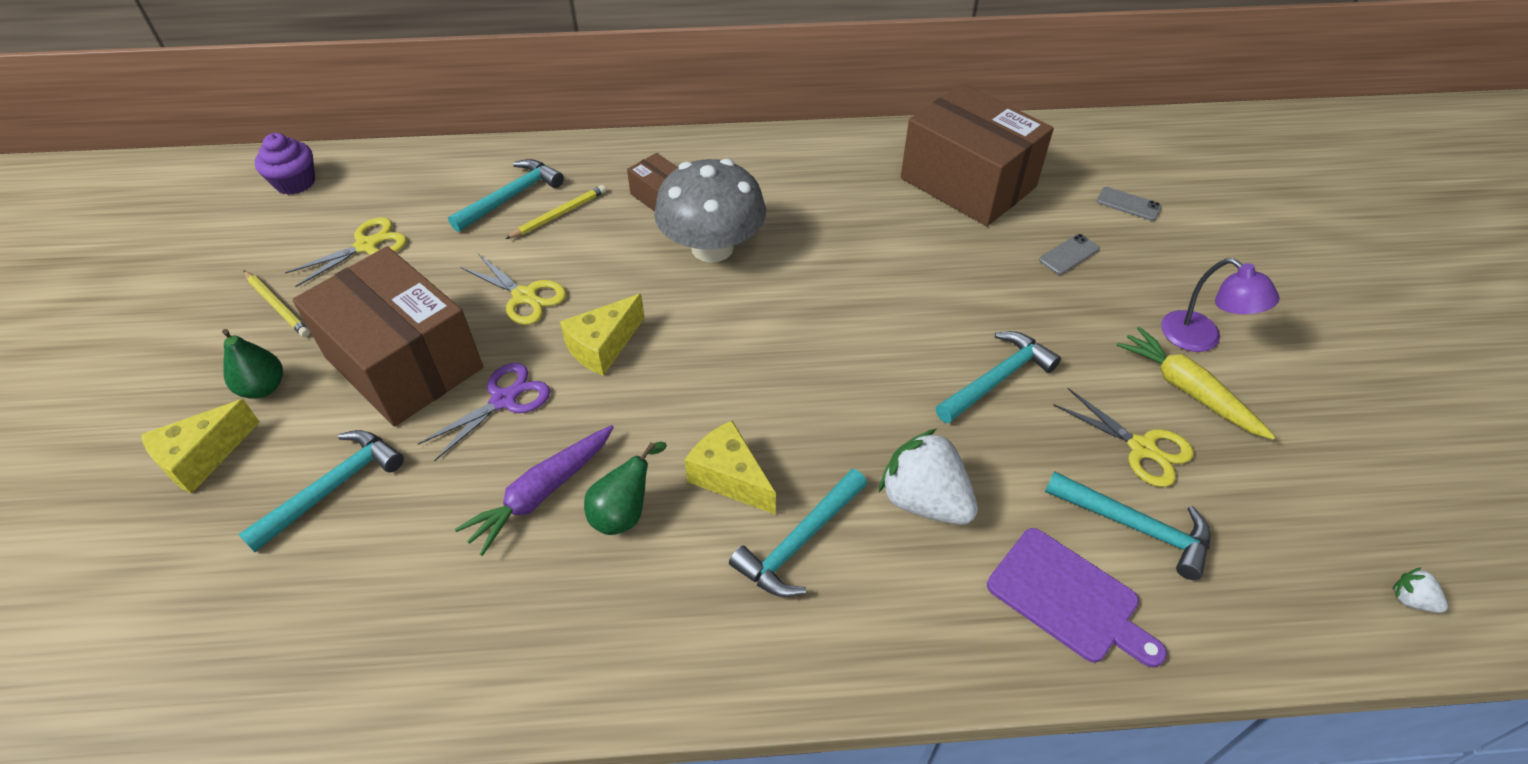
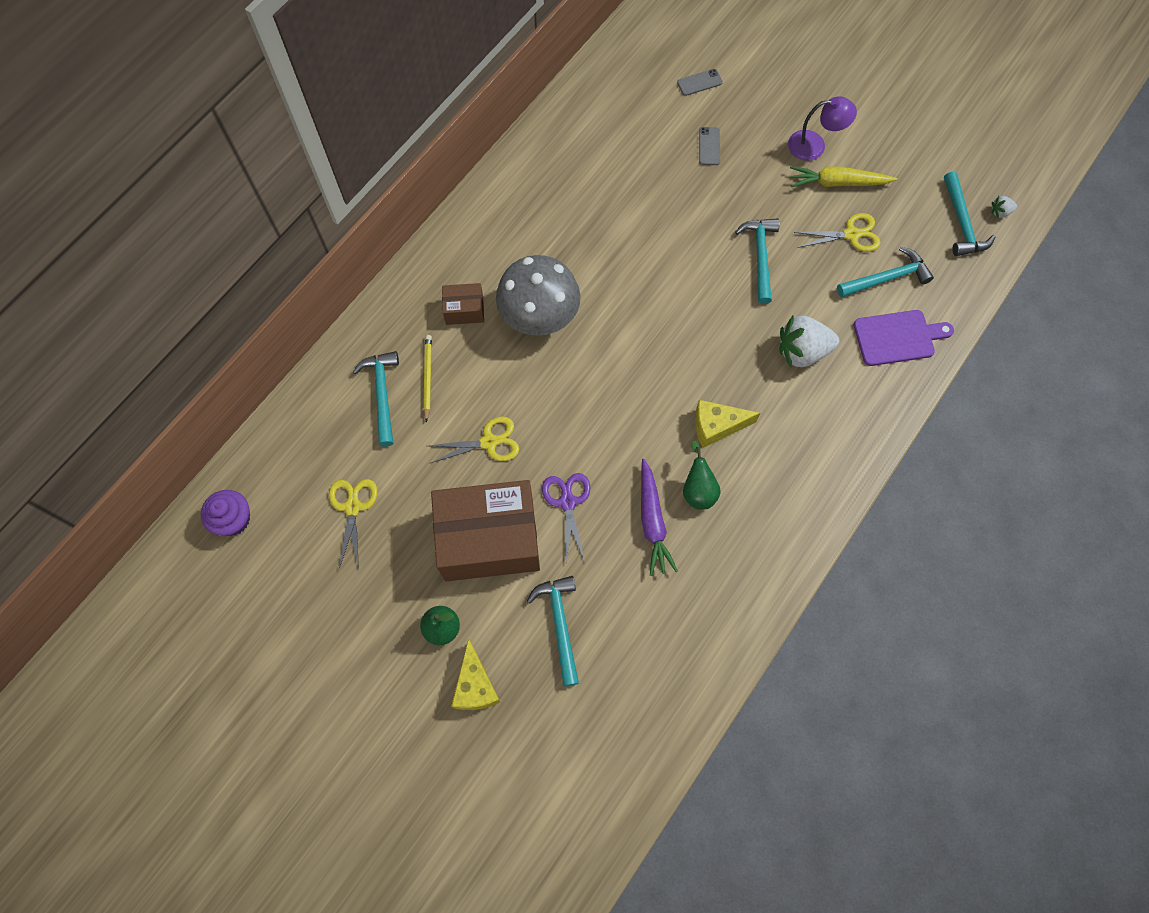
camera: 50 degrees left, 20 degrees up
(277, 306) = (367, 588): yellow pencil -> none
(603, 346) = (570, 426): yellow cheese -> none
(799, 542) = (780, 423): turquoise hammer -> turquoise hammer (961, 223)
(968, 182) = (609, 141): brown box -> none

